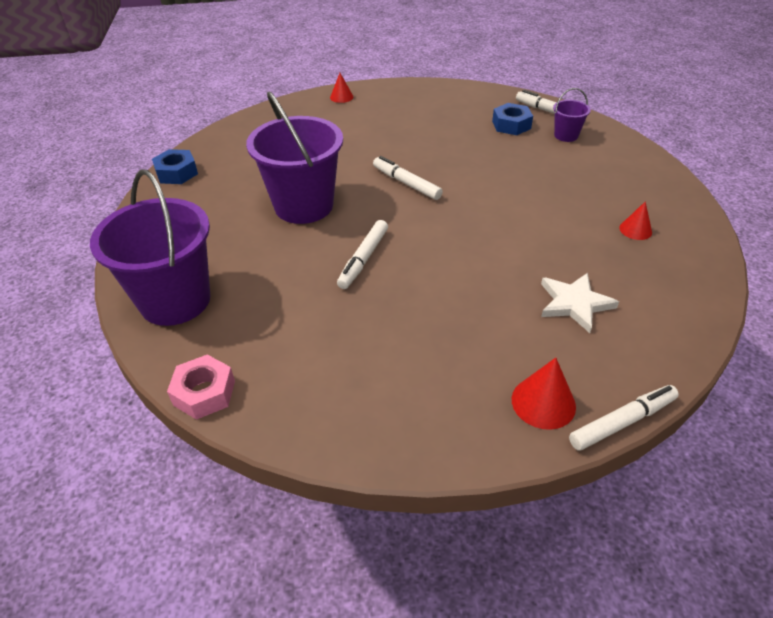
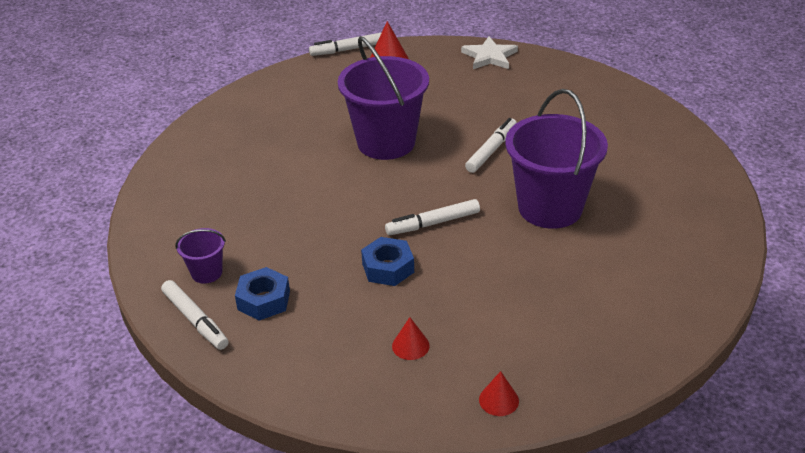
camera: 170 degrees left, 5 degrees down
(175, 300) = (653, 133): purple bucket -> purple bucket (386, 142)
(177, 173) = (715, 268): blue nut -> blue nut (388, 268)
(204, 393) = (608, 79): pink nut -> none
(406, 183) = (433, 223): white marker -> white marker turned 105 degrees clockwise
(574, 303) = (332, 105): white star -> white star (489, 56)
(635, 230) = (234, 152): red cone -> red cone (410, 345)

